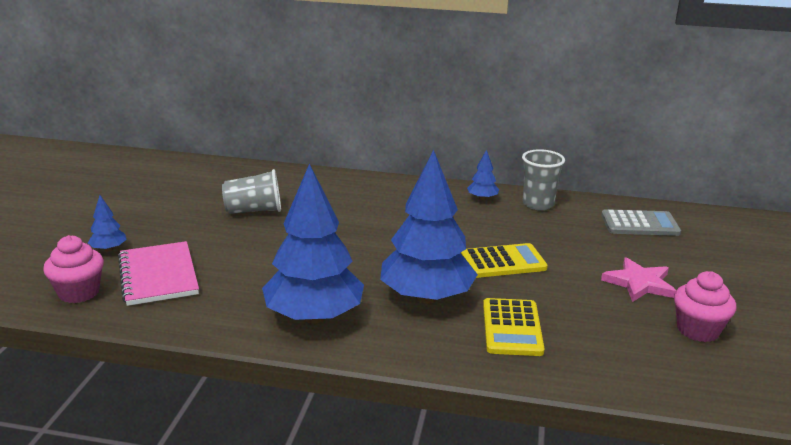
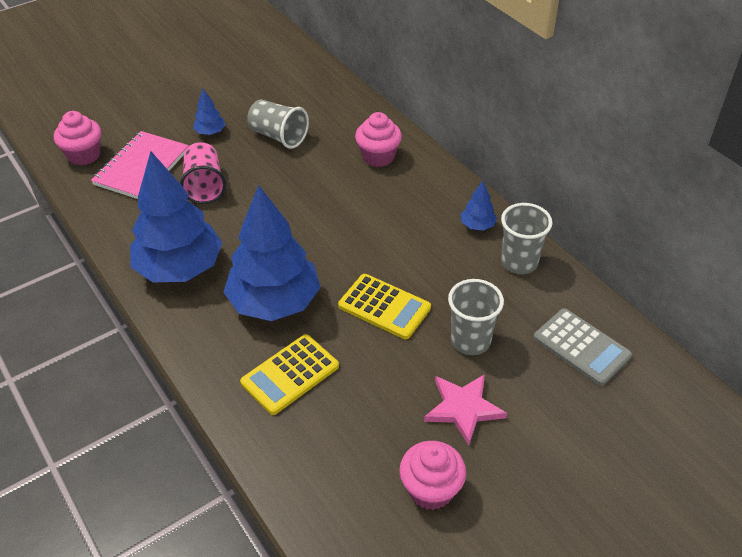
camera: 45 degrees right, 20 degrees up
(109, 249) = (144, 123): blue tree -> blue tree (210, 132)
(242, 262) = (204, 186): none -> pink cup
(353, 192) = (378, 157): none -> pink cupcake
(582, 251) = (470, 341): none -> grey cup

